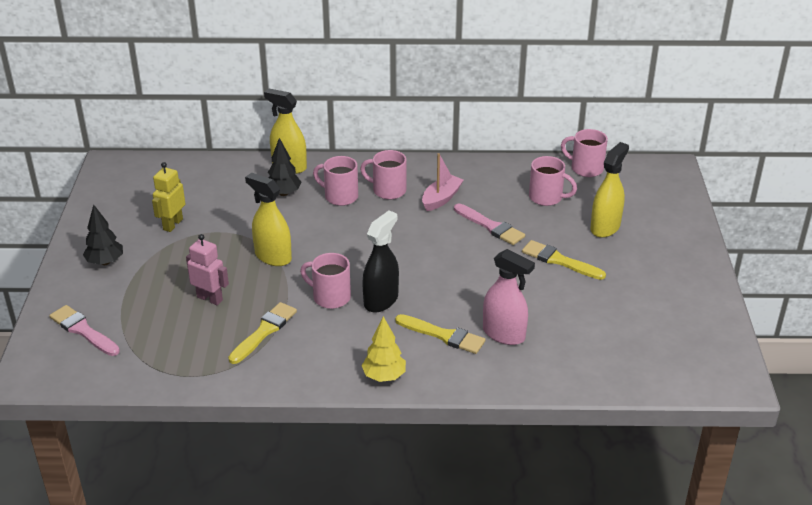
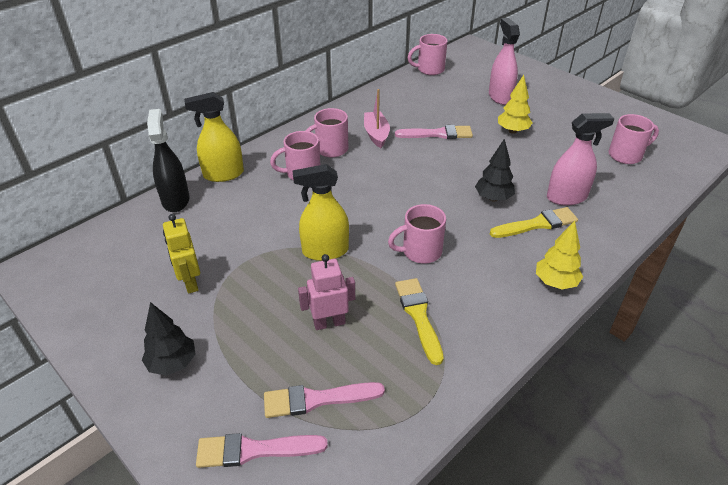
camera: 45 degrees left, 5 degrees up
(144, 331) = (317, 399): none -> pink brush
(283, 193) = (252, 197): black tree -> black tree (493, 198)
(381, 300) = (458, 229): black spray bottle -> black spray bottle (175, 200)
(547, 197) = (438, 98): pink mug -> pink mug (626, 155)
(559, 261) = (512, 131): yellow brush -> yellow tree
(605, 227) = (500, 97): yellow spray bottle -> pink spray bottle

